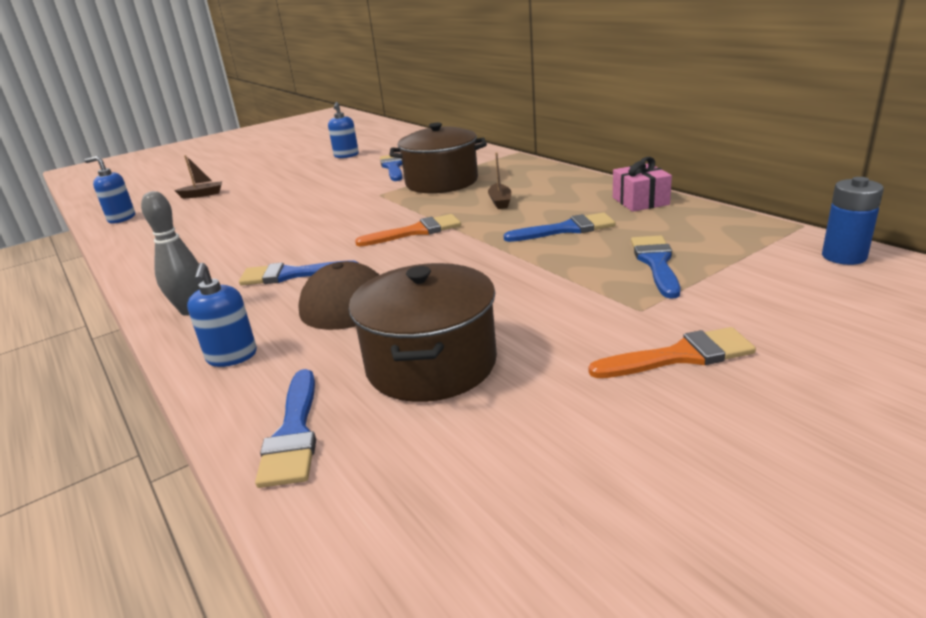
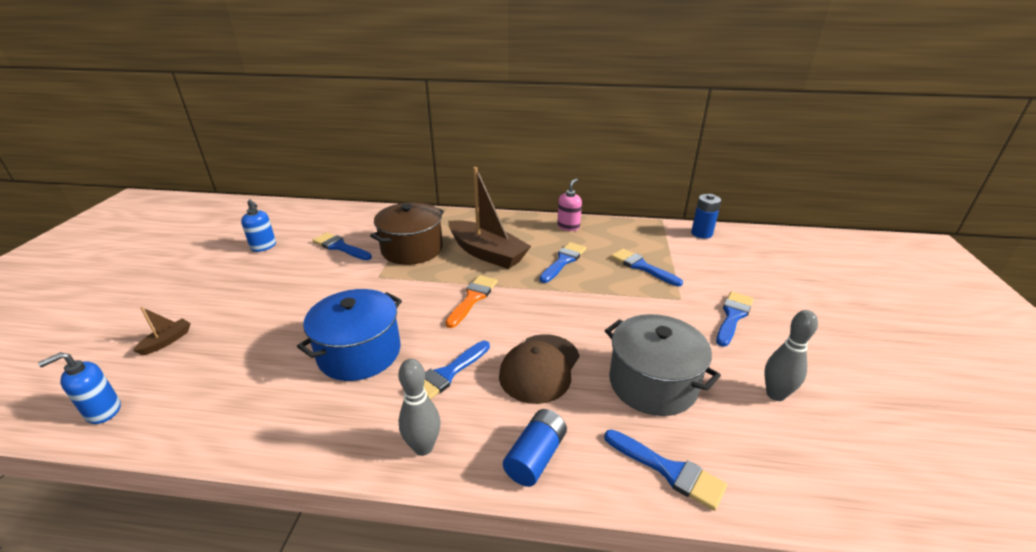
camera: 50 degrees left, 5 degrees up
(232, 357) = (535, 457): blue soap dispenser -> blue battery
(271, 238) = (359, 353): none -> blue pot
(431, 364) = (652, 383): brown pot -> grey pot
(500, 202) = (487, 253): brown boat -> brown boat, size x2.40
(553, 455) = (775, 394): none -> grey bowling pin
(640, 201) = (568, 227): pink gift -> pink soap dispenser
(680, 356) = (733, 316): orange brush -> blue brush

